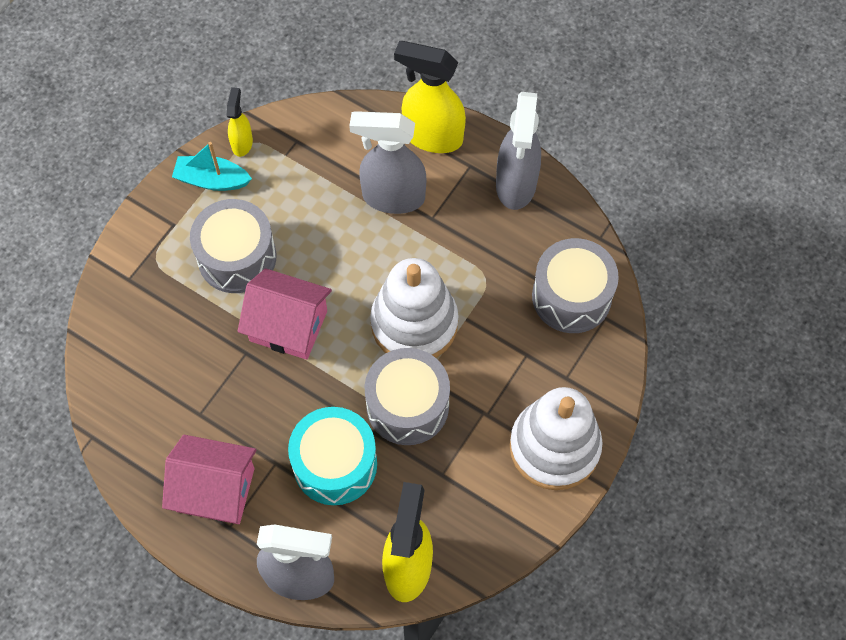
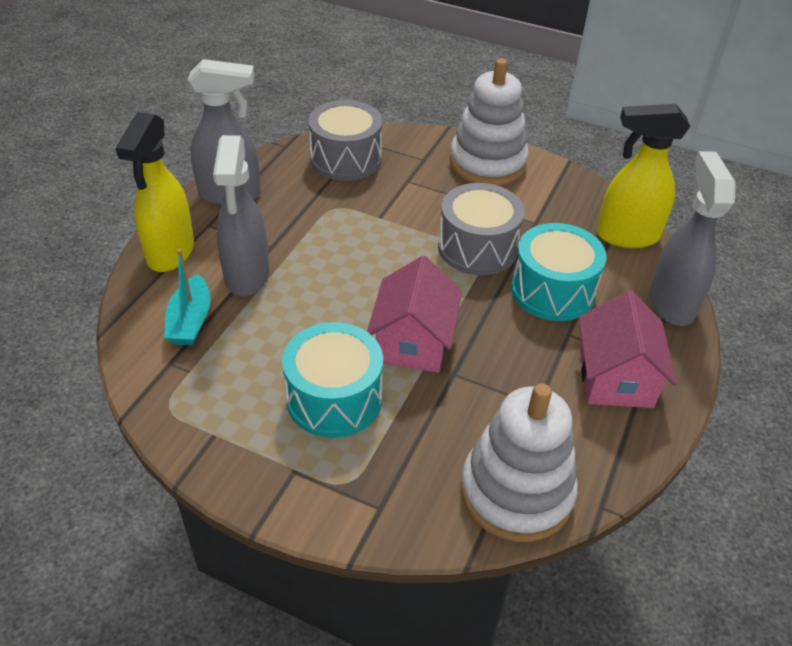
camera: 100 degrees left, 20 degrees down
(212, 180) = (225, 439): turquoise boat -> turquoise boat (190, 321)
(237, 257) = (334, 398): grey drum -> turquoise drum
(242, 143) = (169, 416): yellow spray bottle -> none
(414, 323) = (391, 250): white stacking toy -> white stacking toy (516, 492)

